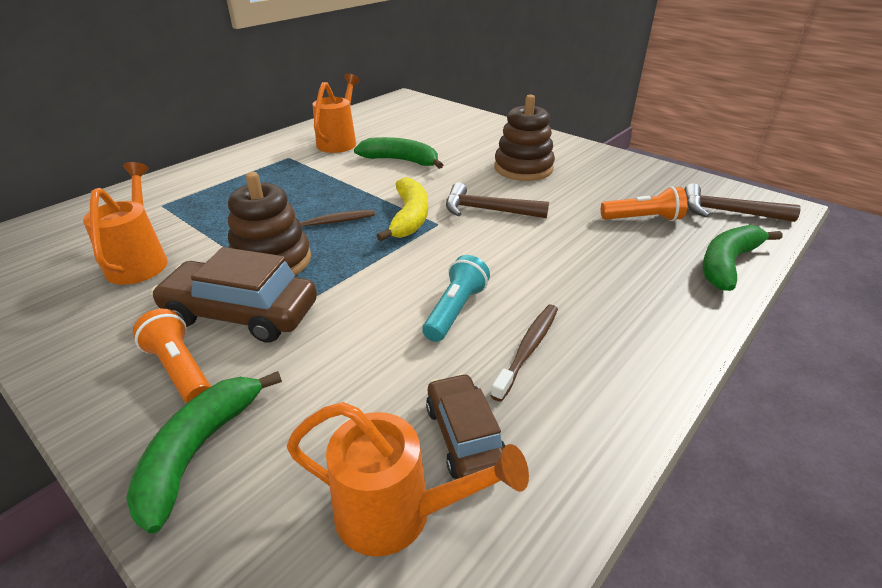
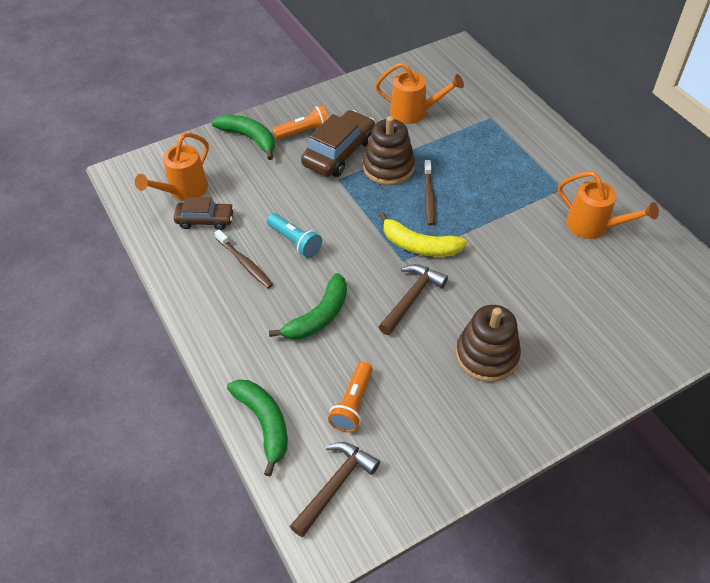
camera: 110 degrees right, 15 degrees up
(401, 161) = (533, 264): green banana -> green banana (318, 316)

